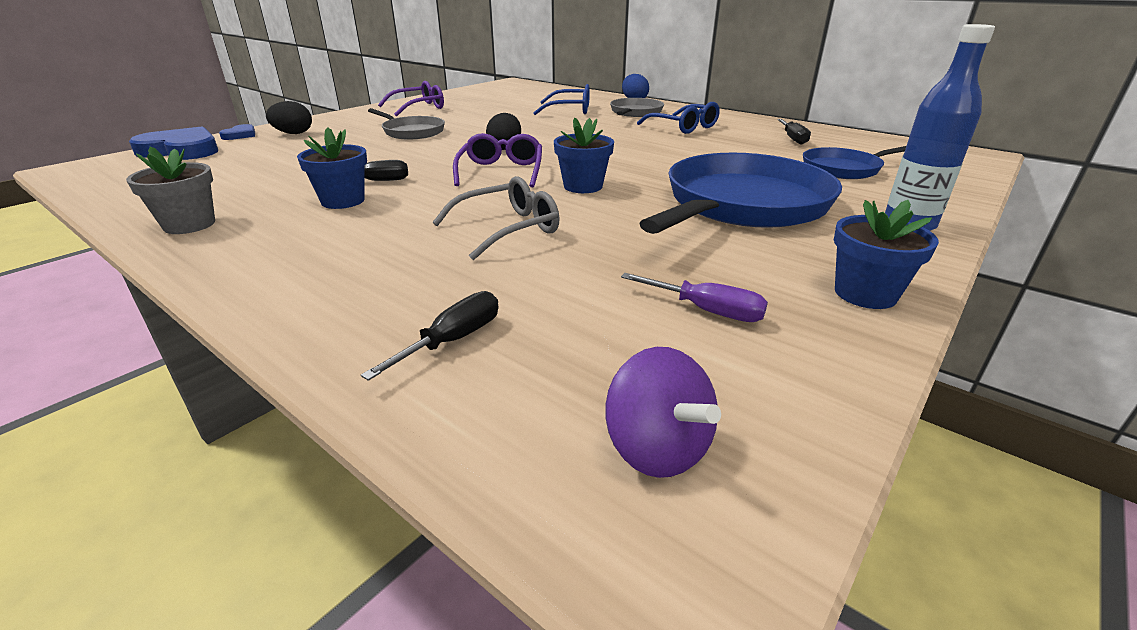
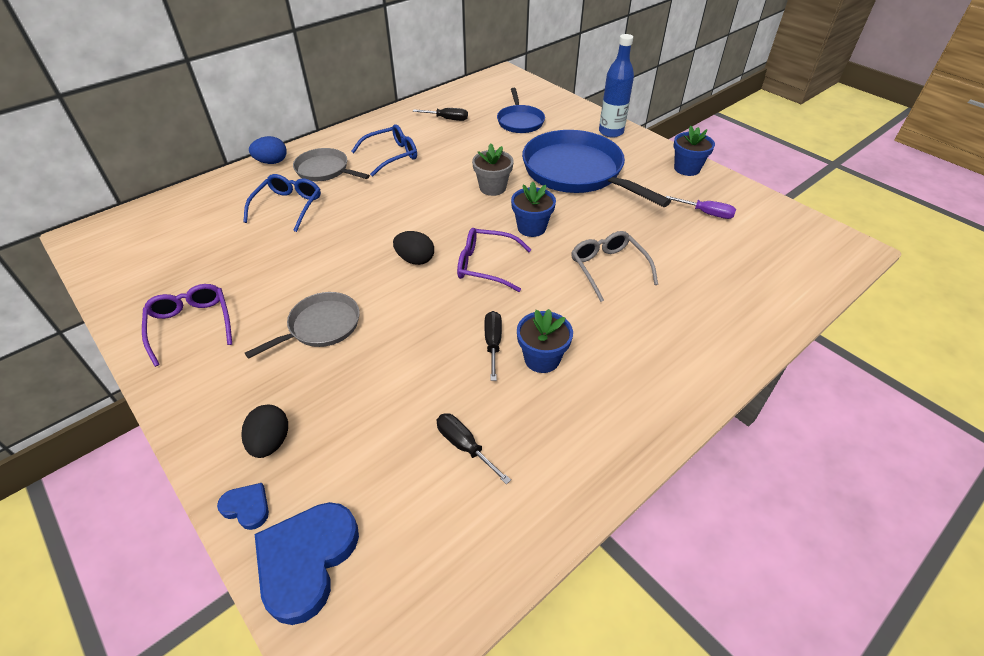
camera: 80 degrees left, 15 degrees up
(189, 225) = (587, 456): grey flower pot -> grey flower pot (492, 188)
(453, 340) = (744, 293): black screwdriver -> black screwdriver (464, 446)
(657, 448) = (803, 245): purple spinning top -> none
(707, 311) = (706, 213): purple screwdriver -> purple screwdriver turned 75 degrees clockwise

